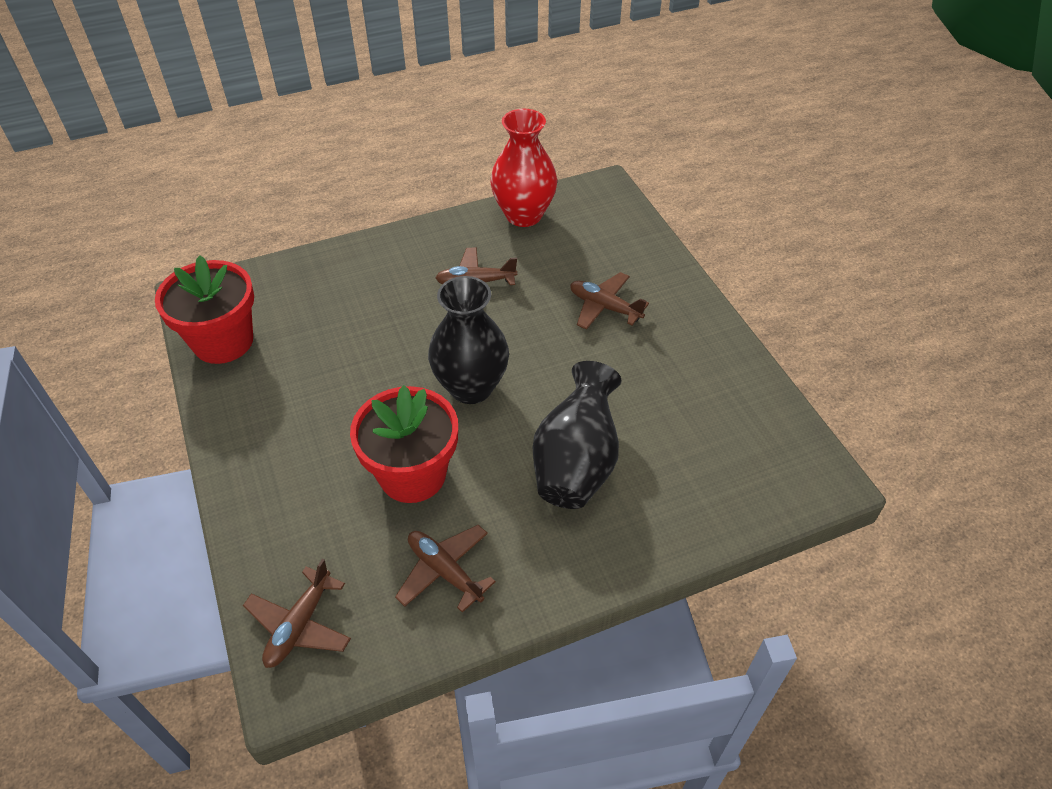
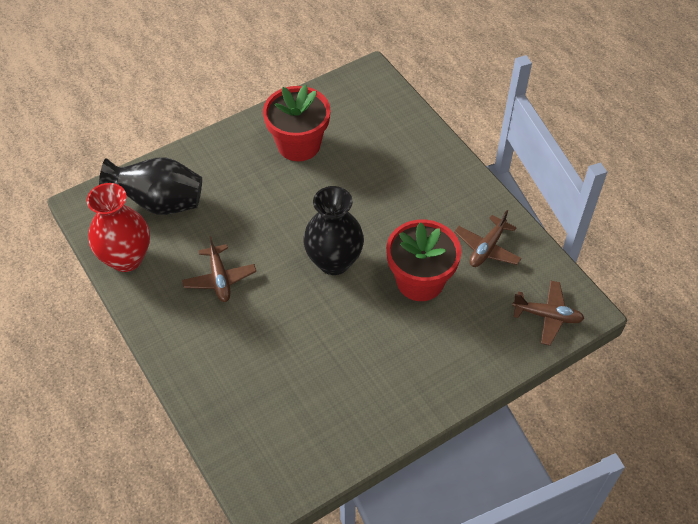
camera: 100 degrees left, 5 degrees up
(223, 341) = (318, 453): red flower pot -> red flower pot (298, 145)
(576, 463) = (388, 192): black vase -> black vase (159, 202)
(604, 307) = (236, 191): brown plane -> none

